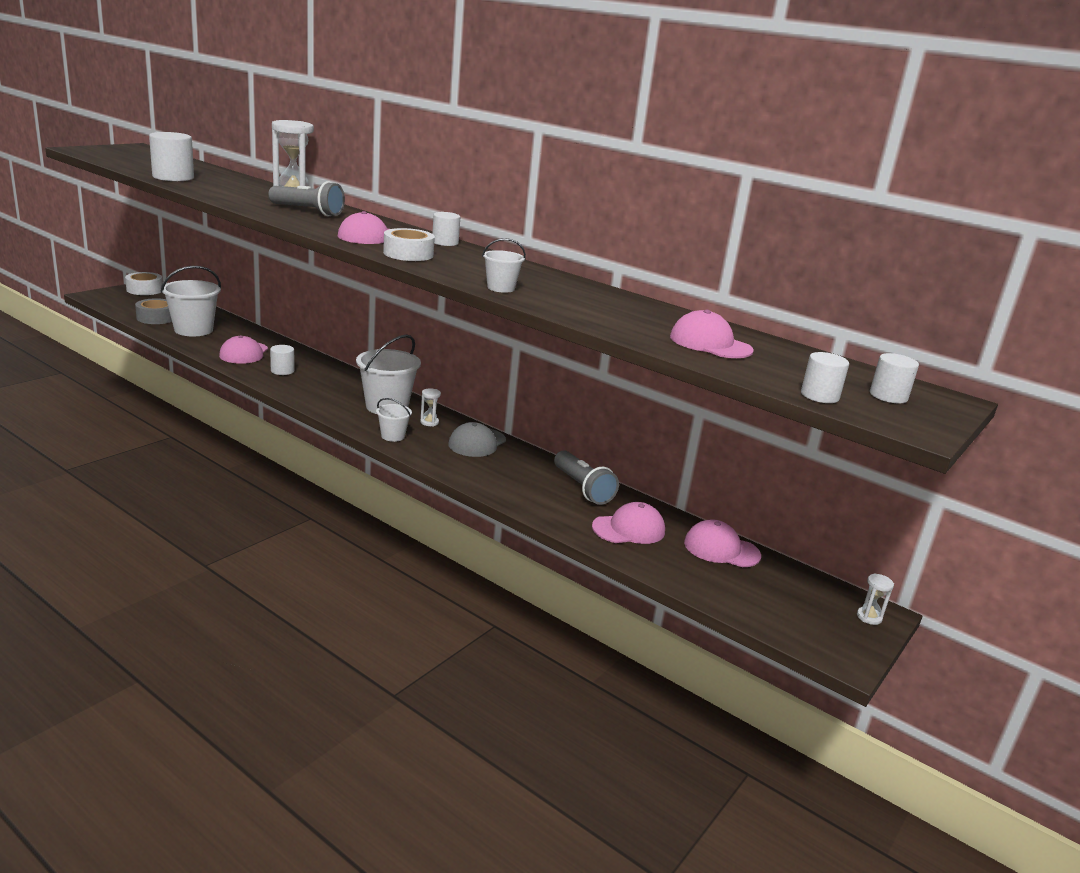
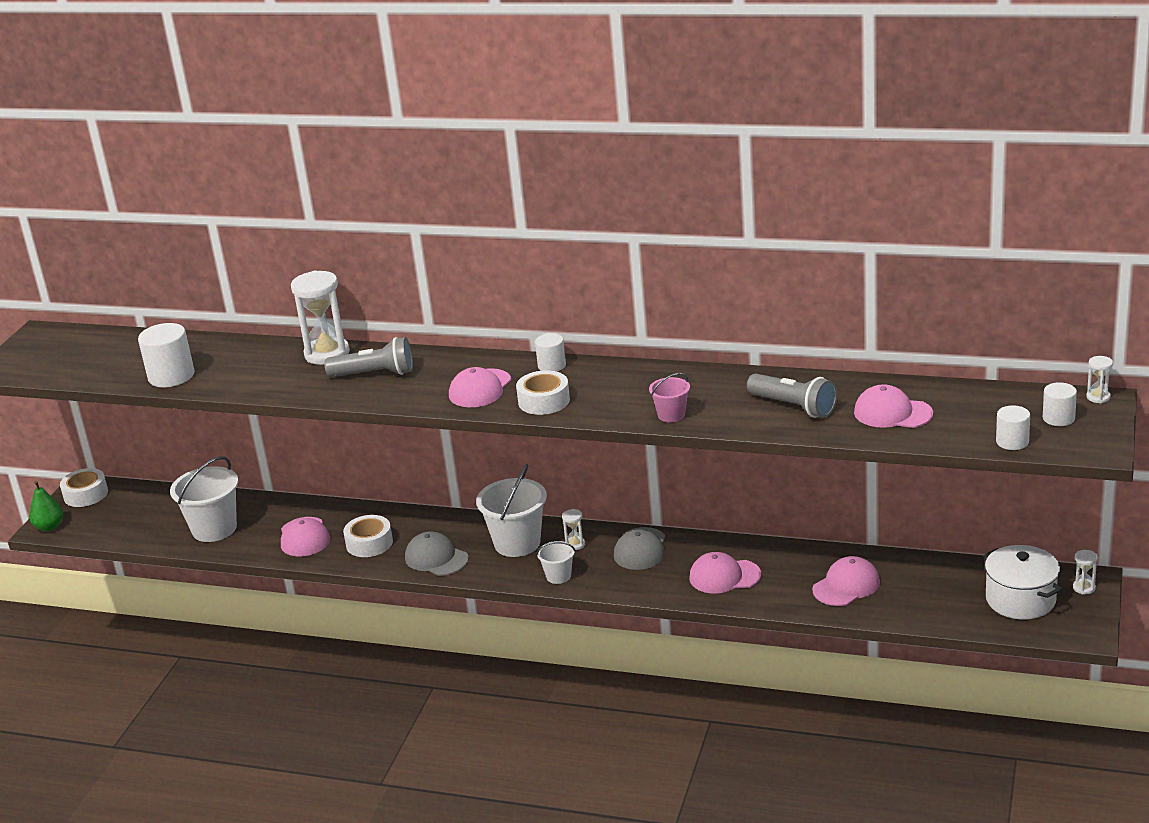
camera: 15 degrees left, 5 degrees up
(98, 296) = (49, 527): none -> green pear
(156, 318) = (154, 530): grey tape -> none
(282, 371) = (369, 543): white cylinder -> white tape
(317, 394) = (436, 558): none -> grey cap
(501, 288) = (671, 415): white bucket -> pink bucket
(582, 488) = (775, 559): grey flashlight -> grey flashlight (794, 407)
(721, 549) = (934, 572): pink cap -> pink cap (724, 576)
(793, 602) = (1020, 600): none -> white pot
(947, 396) = (1098, 397): none -> white hourglass

